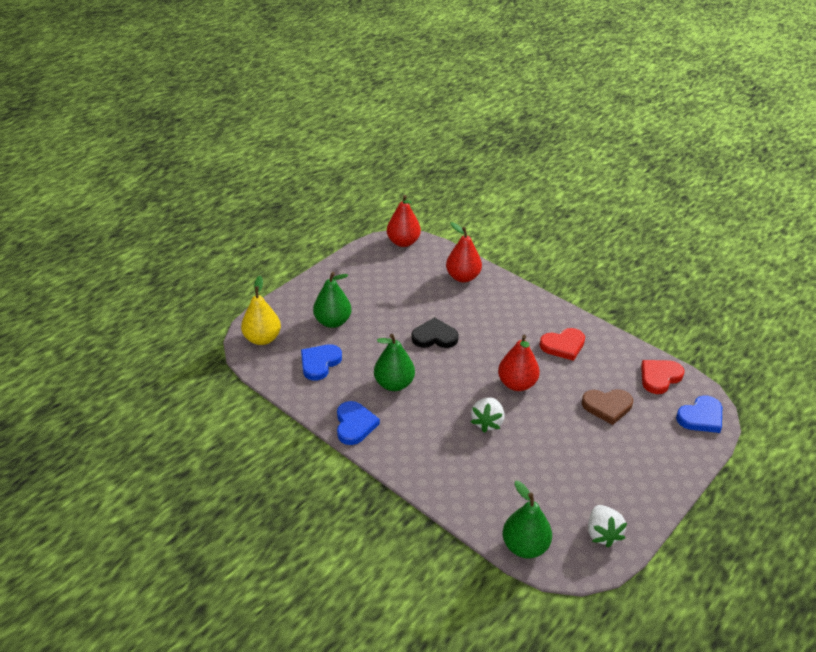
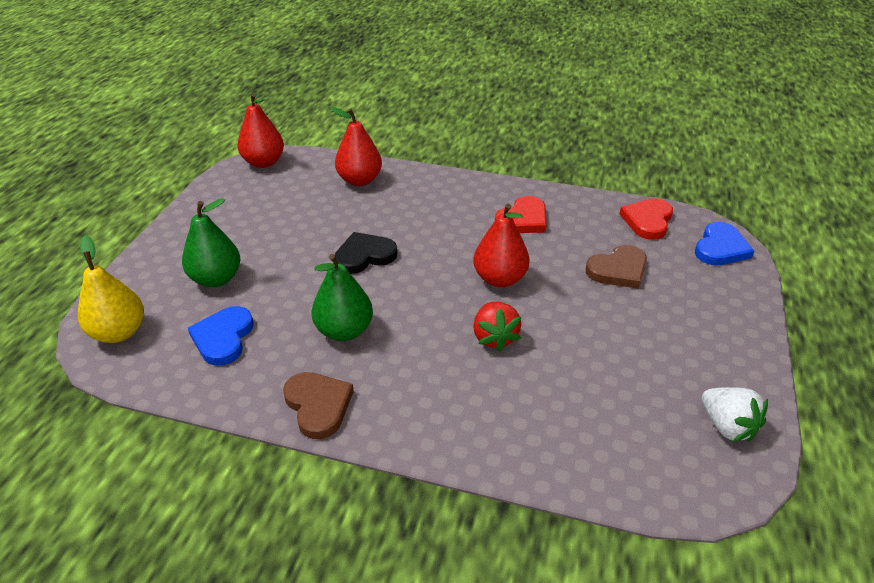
camera: 25 degrees left, 0 degrees up
(354, 425) = (318, 405): blue heart -> brown heart
(487, 422) = (494, 337): white strawberry -> red strawberry
(525, 546) = (651, 486): green pear -> none

